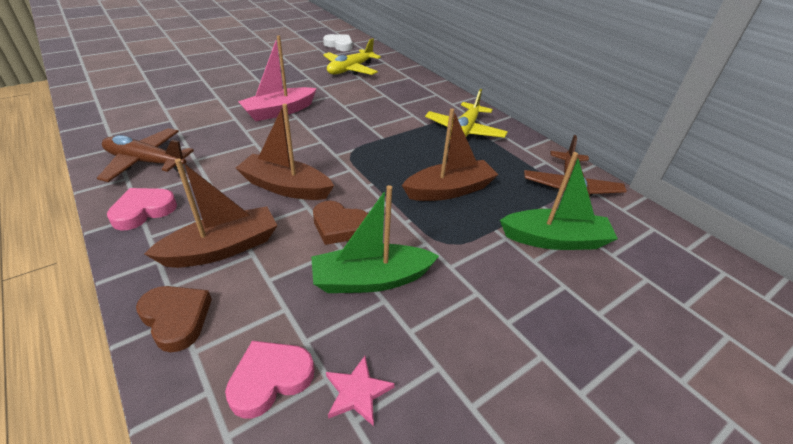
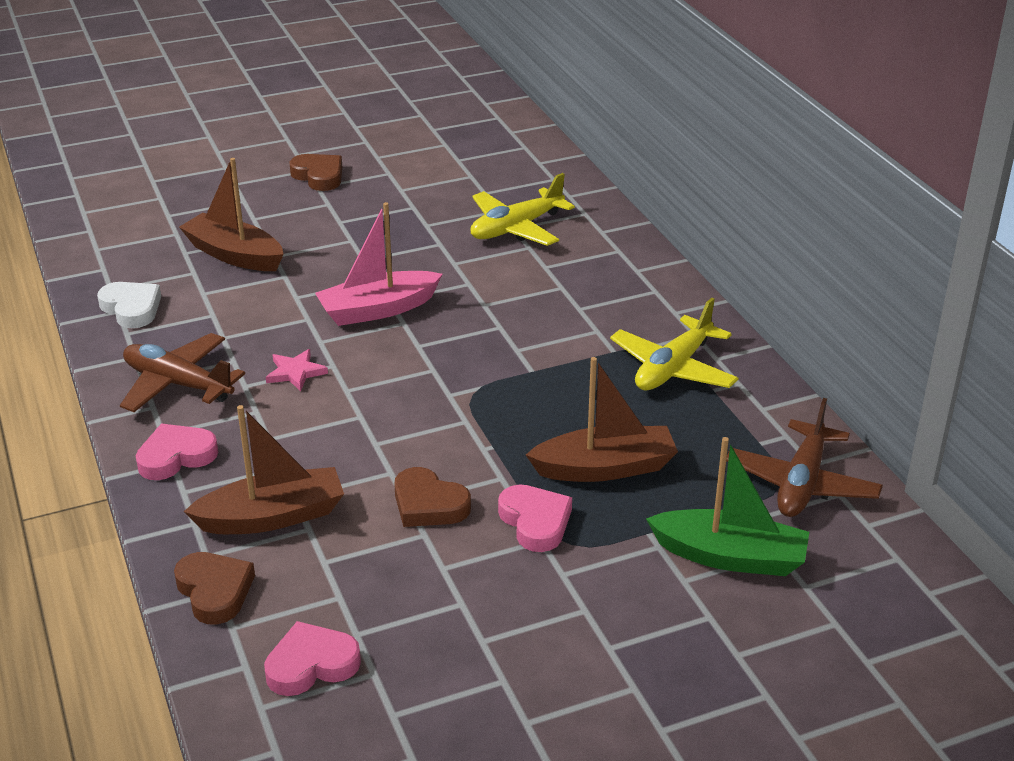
camera: 15 degrees right, 5 degrees down
(233, 51) = (319, 176): none -> brown heart
(286, 187) = (366, 440): brown boat -> brown boat (234, 255)
(339, 45) = (510, 168): white heart -> white heart (131, 308)
(357, 392) = (403, 690): pink star -> pink star (295, 372)
(371, 279) = (452, 577): green boat -> none
(418, 230) = (535, 522): none -> pink heart

